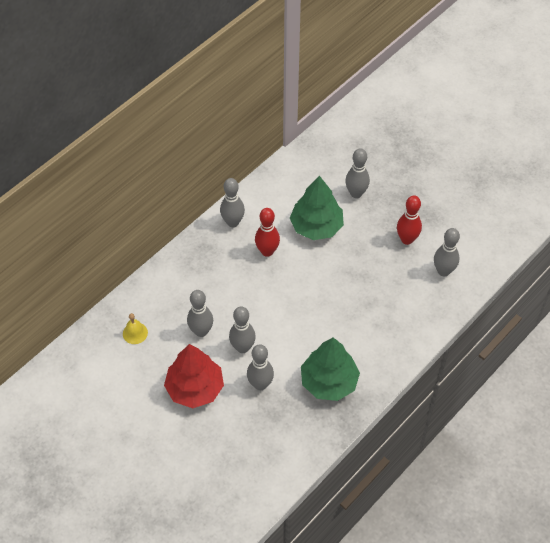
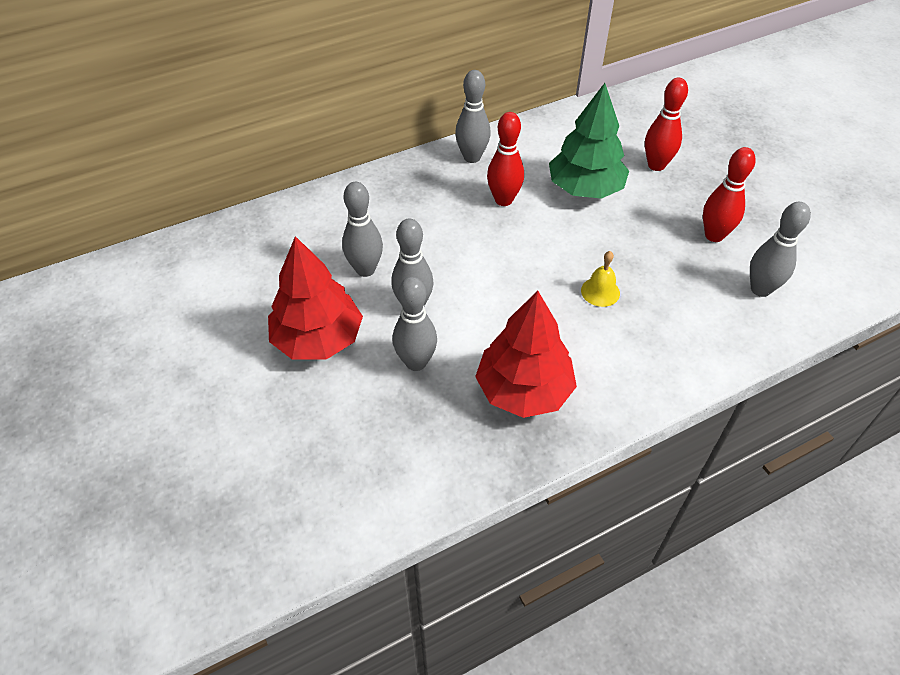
camera: 20 degrees right, 5 degrees down
(135, 333) = (275, 247): yellow bell -> yellow bell (600, 291)
(329, 381) = (524, 390): green tree -> red tree
(356, 193) = (656, 165): grey bowling pin -> red bowling pin

